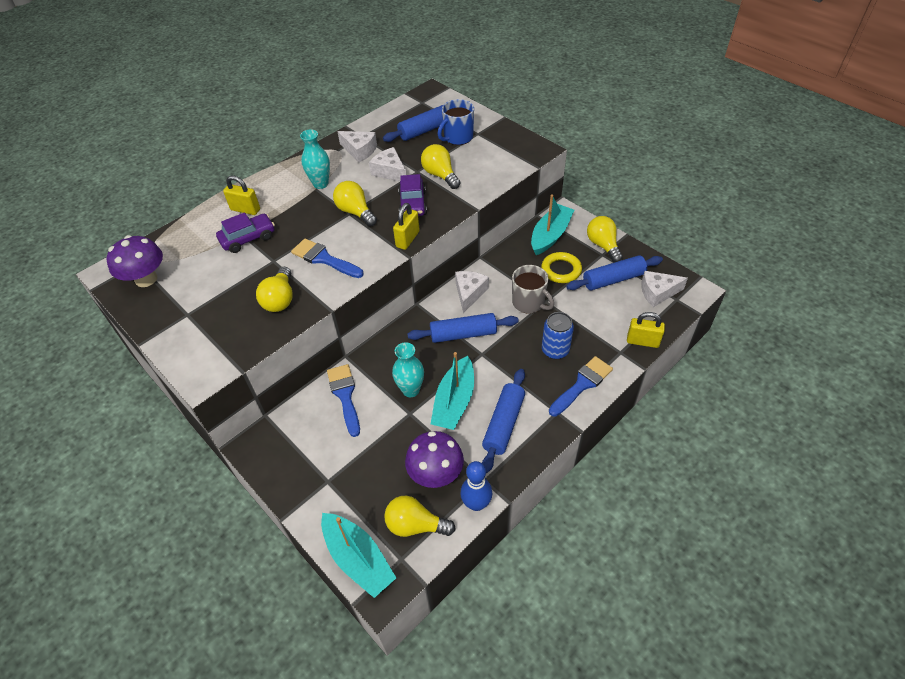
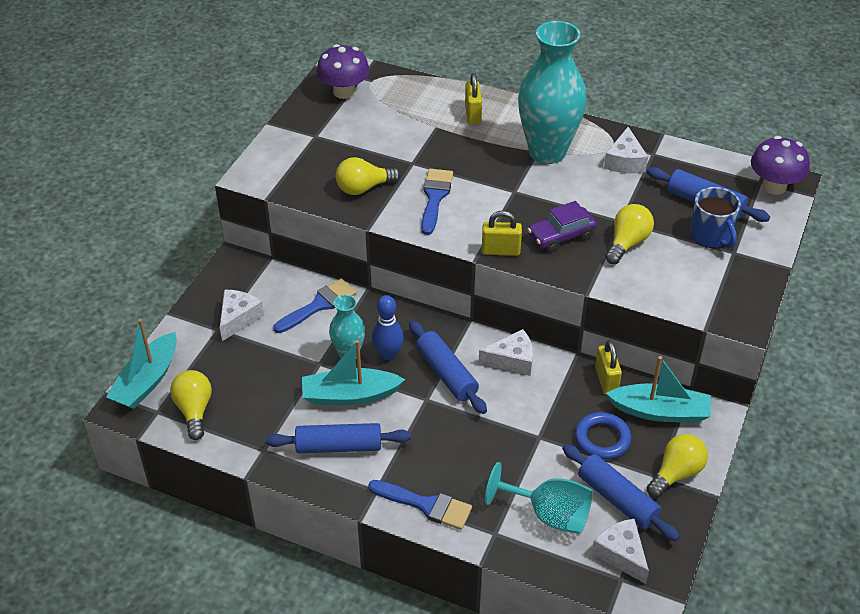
camera: 65 degrees right, 5 degrees down
(248, 238) = (433, 133): purple car -> none
(320, 184) = (547, 152): turquoise vase -> turquoise vase, size x2.00
(355, 212) = (519, 195): yellow light bulb -> none
(390, 172) = (604, 199): white cheese -> white cheese (238, 318)
(436, 473) = (256, 408): purple mushroom -> purple mushroom (774, 186)
(457, 137) = (711, 236): blue mug -> blue mug turned 135 degrees counterclockwise
(476, 504) = (234, 451): blue bowling pin -> blue bowling pin (388, 354)
(529, 303) = (527, 421): grey mug -> none
(555, 350) = (465, 466): blue can -> none
(561, 270) = (602, 439): yellow ring -> blue ring
(614, 318) = (549, 514): none -> turquoise goblet
(642, 341) = (524, 553): yellow padlock -> yellow padlock (606, 380)

